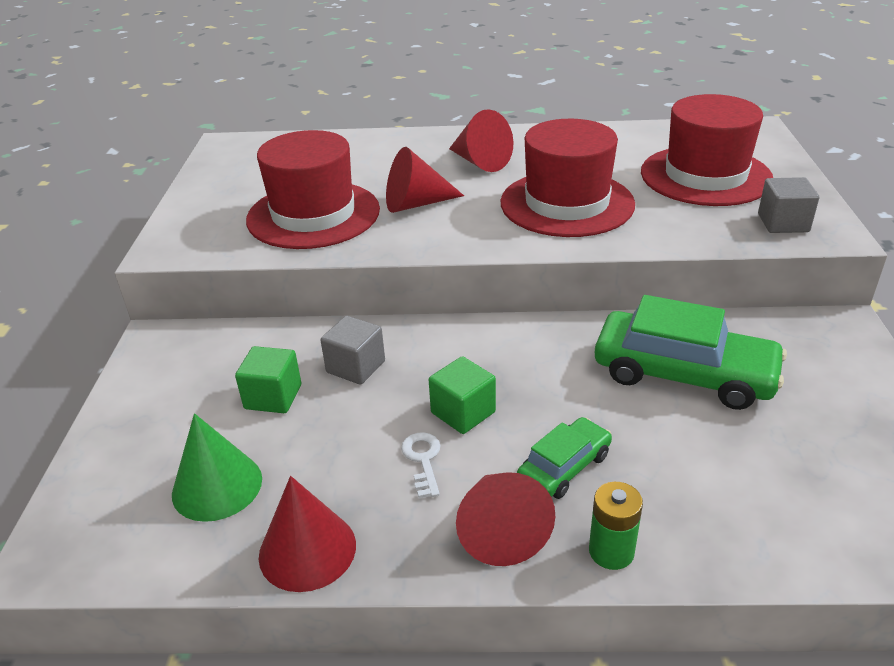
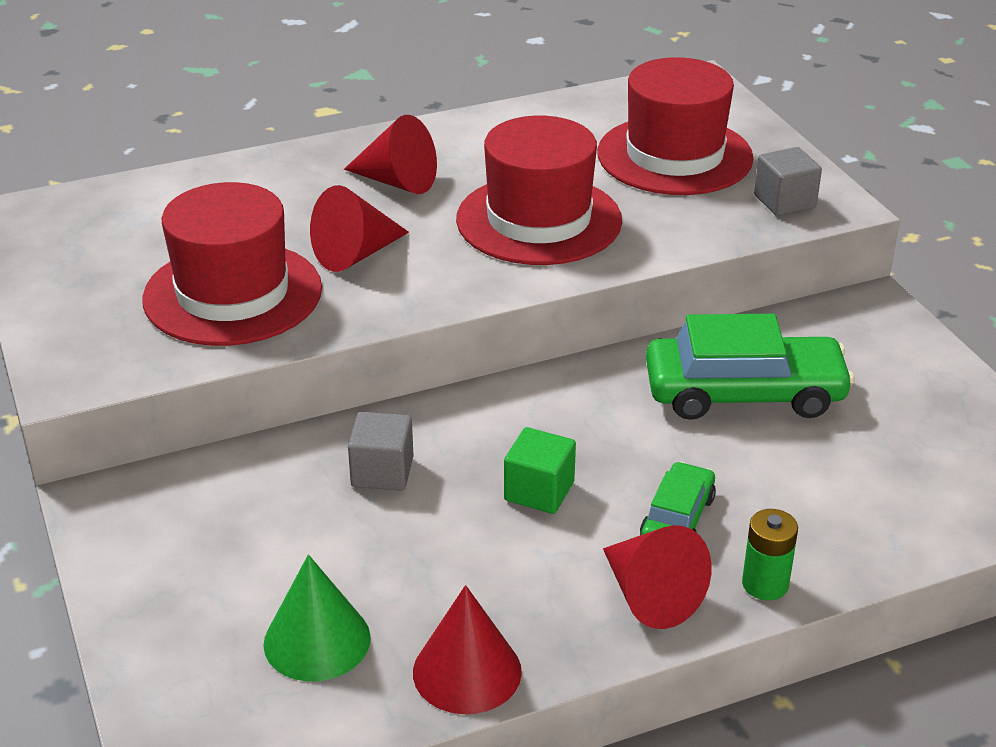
camera: 25 degrees left, 0 degrees up
(273, 397) = (307, 530): green cube -> none
(423, 460) = (528, 551): white key -> none

